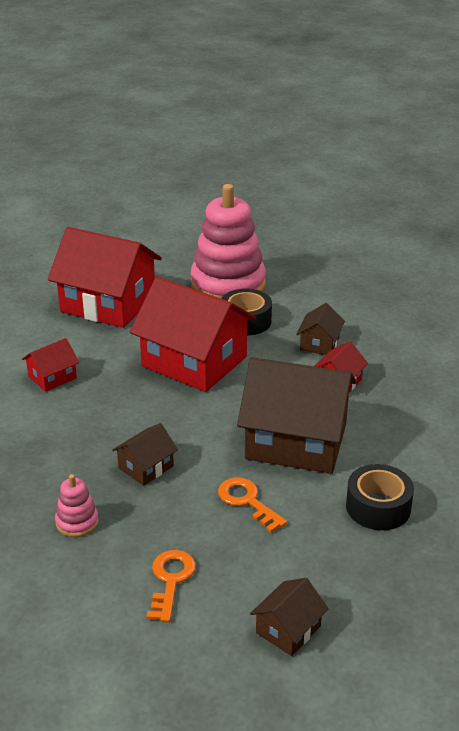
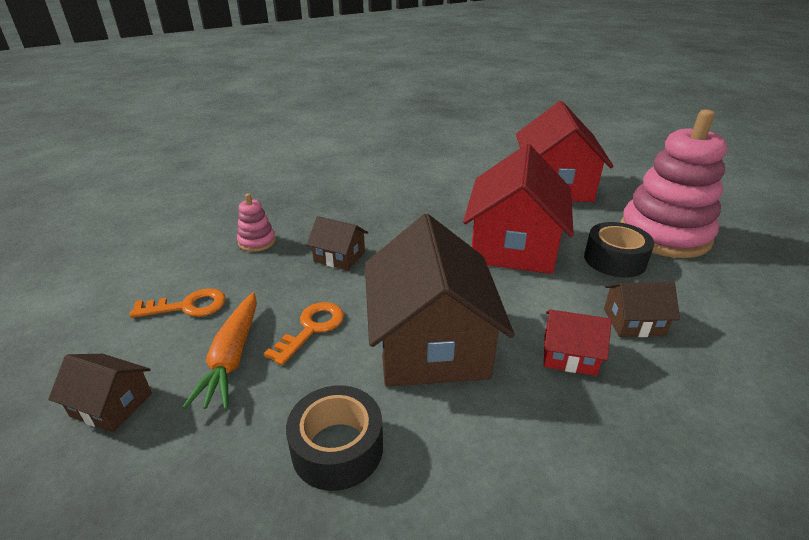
camera: 70 degrees right, 0 degrees up
(52, 377) = (431, 188): red house -> none
(262, 553) = (232, 357): none -> orange carrot

